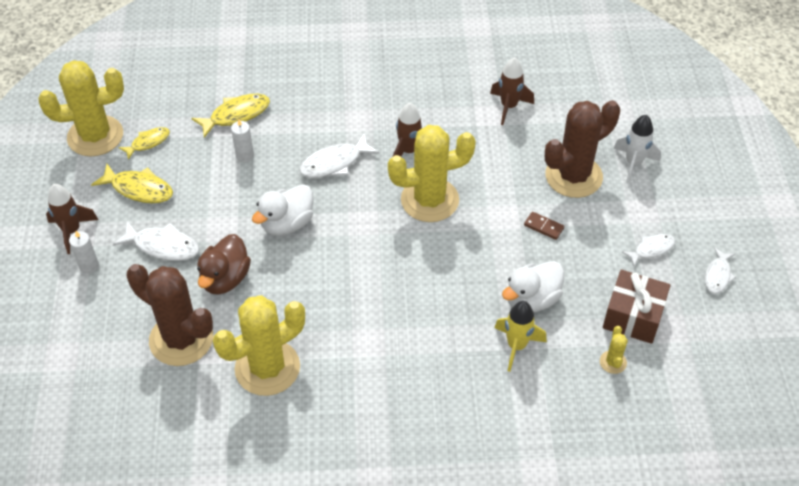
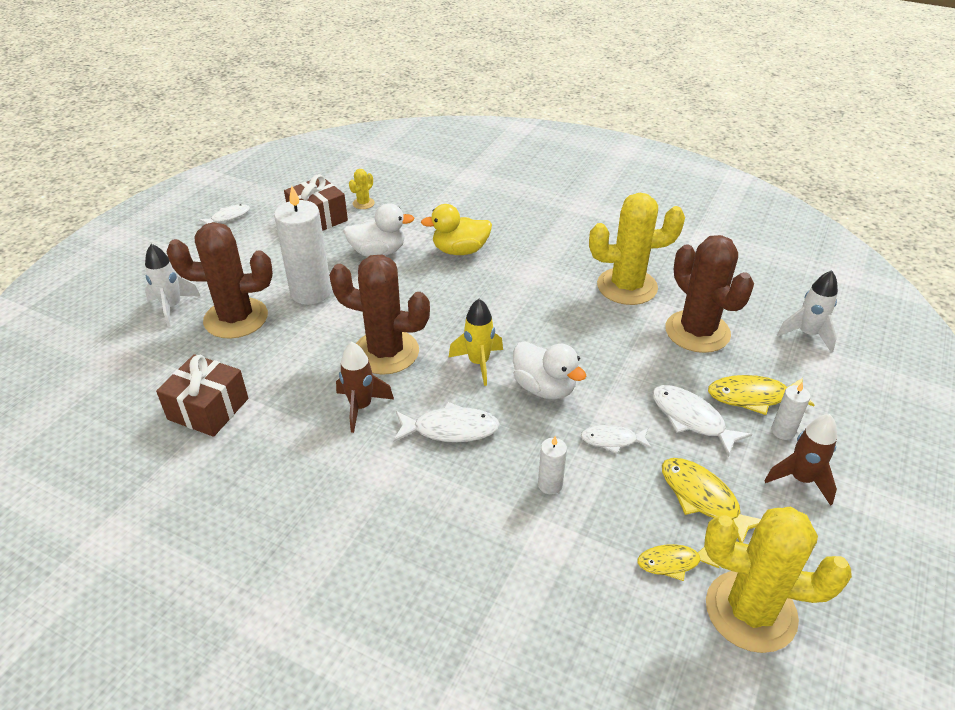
camera: 150 degrees left, 10 degrees down
(76, 383) = (807, 334): none -> white rocket
(225, 279) = (634, 363): brown duck -> none
(236, 115) = (531, 550): yellow fish -> yellow fish (753, 397)
(287, 224) = (544, 388): white duck -> white duck turned 60 degrees clockwise
(429, 200) = (386, 352): yellow cactus -> brown cactus
(457, 340) = (460, 250): none -> yellow duck
(509, 107) = (208, 409): brown rocket -> brown gift
(516, 346) = (419, 233): yellow rocket -> yellow rocket (478, 363)
(543, 227) = (311, 292): brown domino -> white candle
(651, 249) = (250, 247): white fish -> white fish (612, 440)

